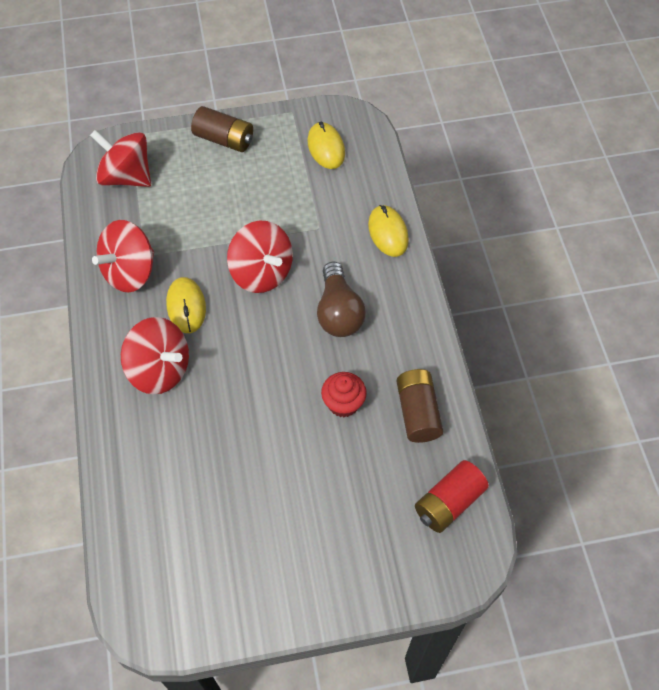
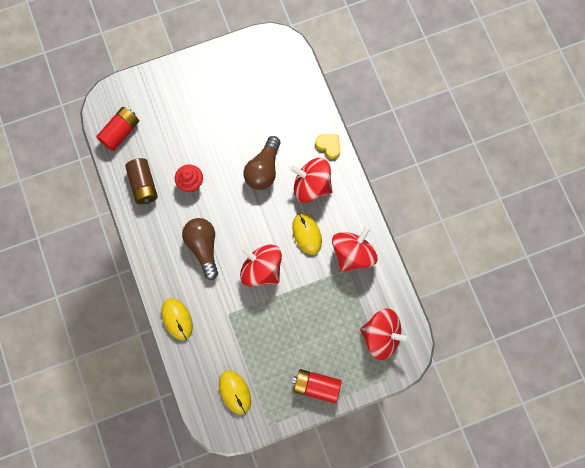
camera: 170 degrees right, 15 degrees up
(114, 424) = (329, 146): none -> yellow heart
(224, 139) = (316, 386): brown battery -> red battery
(226, 405) = (263, 169): none -> brown light bulb

